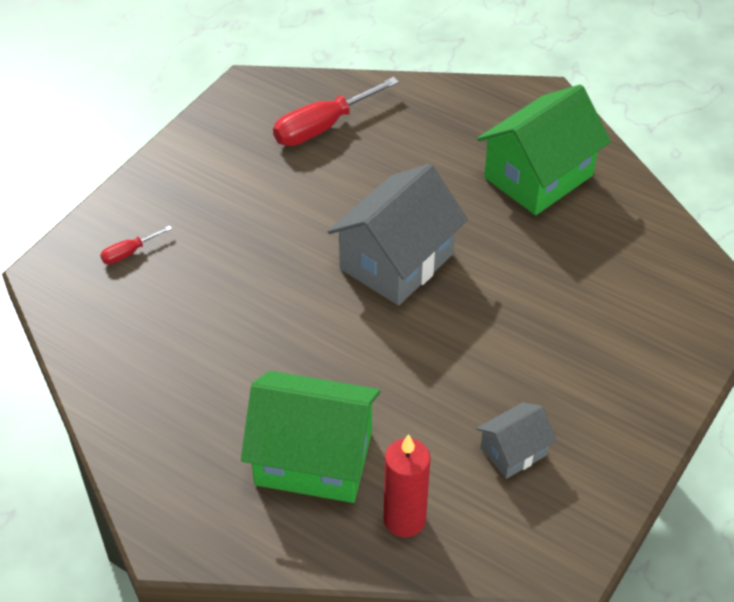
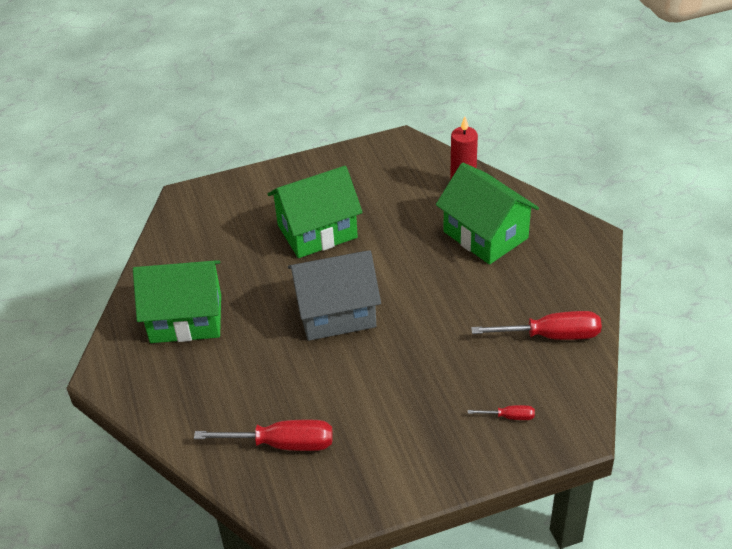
camera: 140 degrees left, 5 degrees down
(138, 362) = (551, 336): none -> red screwdriver
(513, 451) = (379, 189): grey house -> none
(522, 344) = (317, 231): none -> green house

